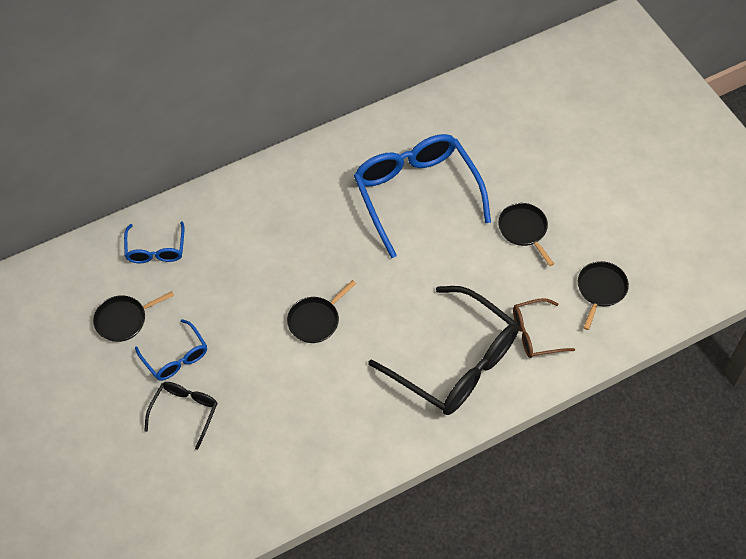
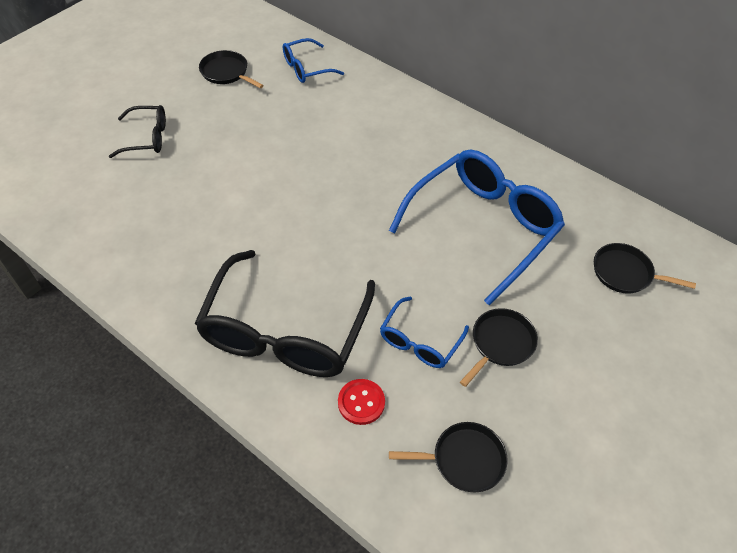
camera: 65 degrees right, 5 degrees down
(175, 357) = (202, 114): blue glasses -> blue glasses (420, 341)
(315, 320) = (284, 196): black pan -> black pan (625, 273)
(535, 334) = (361, 402): brown glasses -> red button

